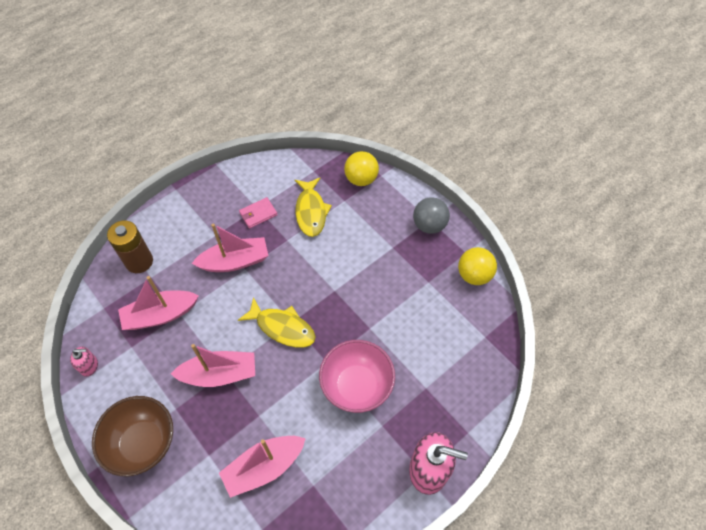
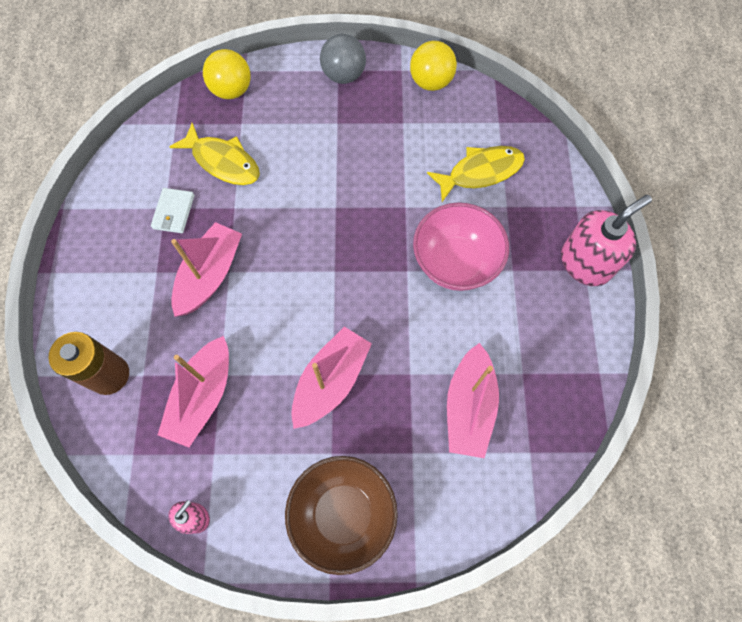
camera: 50 degrees left, 10 degrees up
(258, 214) = (174, 212): pink wallet -> white wallet
(282, 327) = (332, 284): yellow fish -> yellow fish (480, 172)

